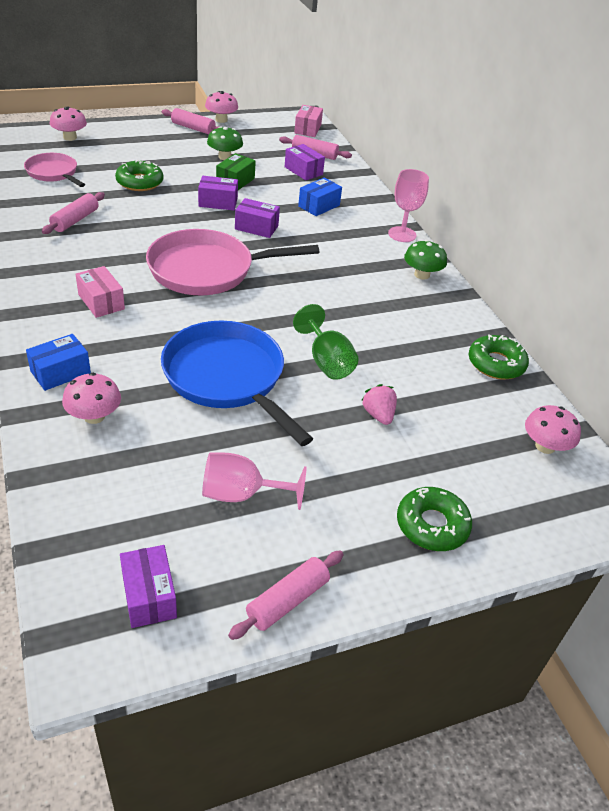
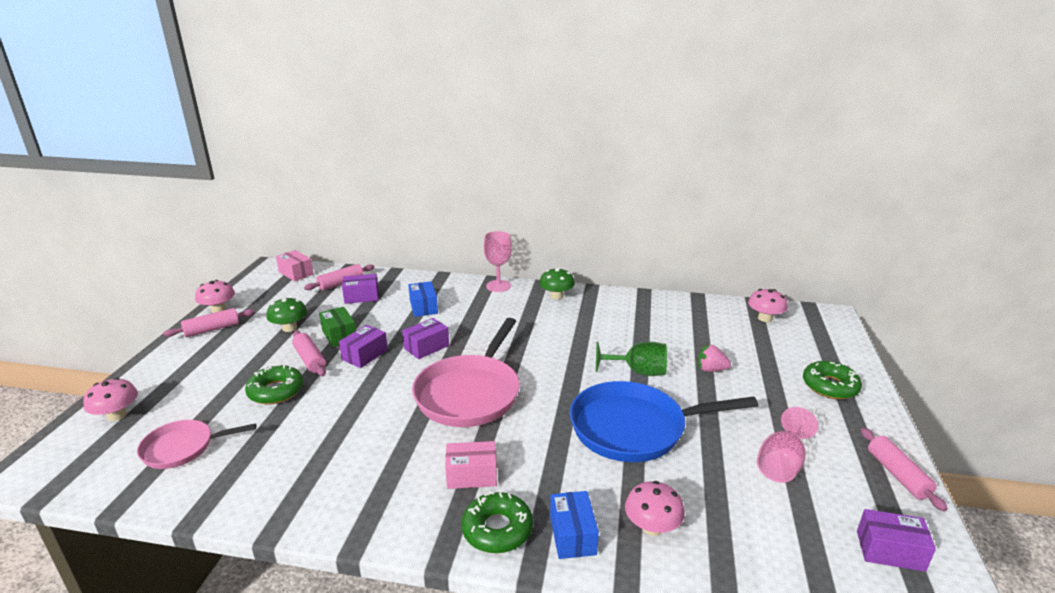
camera: 55 degrees left, 15 degrees down
(75, 220) = (303, 456): pink rolling pin -> pink rolling pin (310, 360)
(496, 364) = (676, 305): green donut -> green donut (497, 529)

